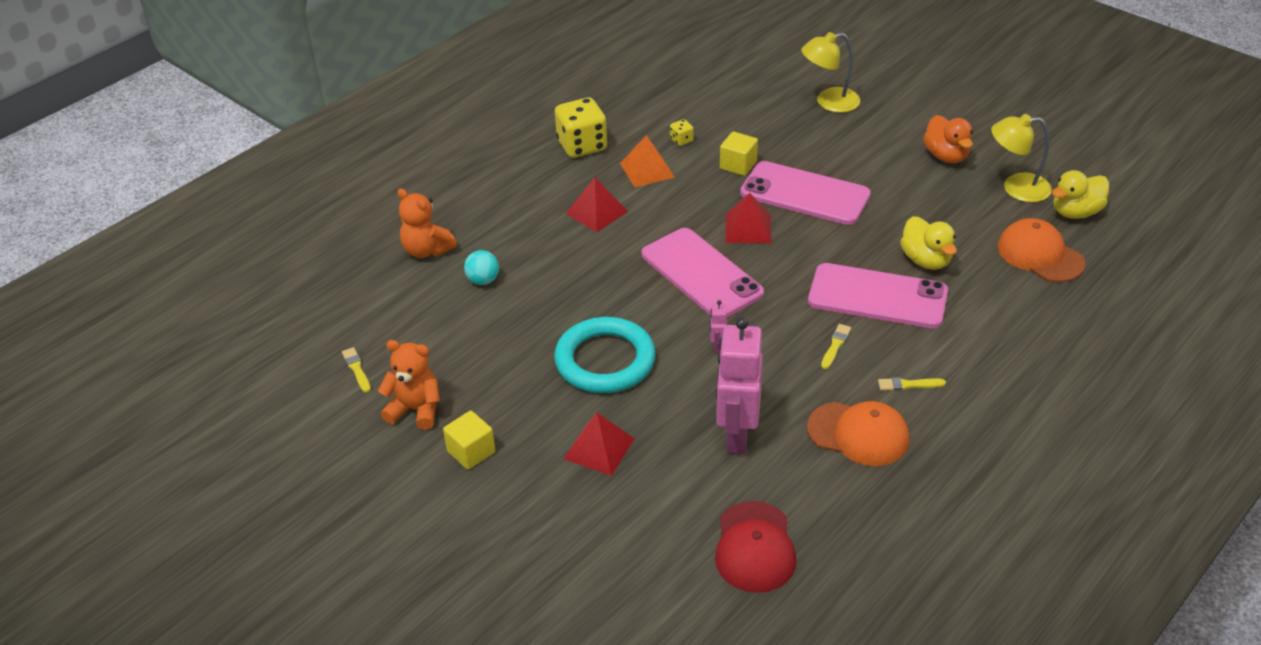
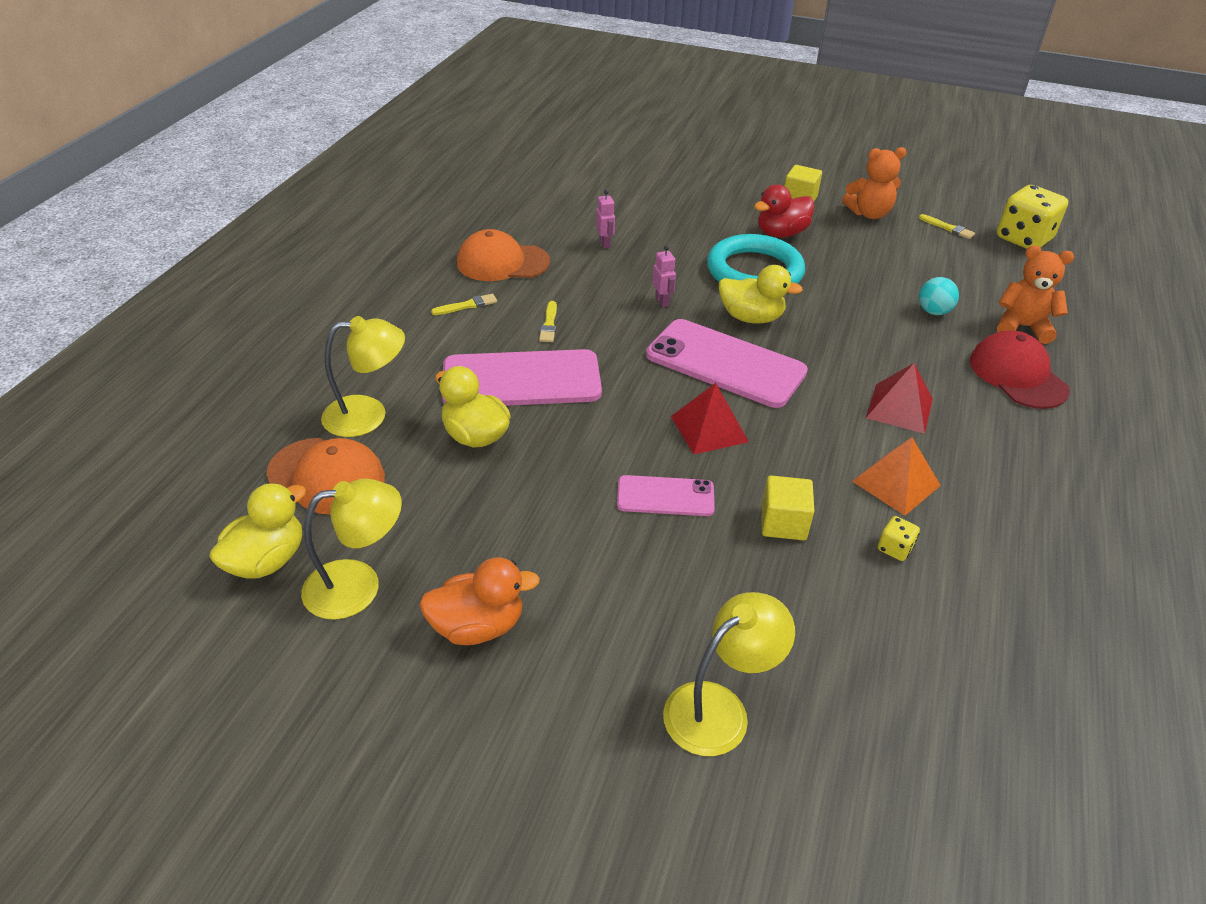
camera: 155 degrees right, 0 degrees up
(537, 404) = (781, 233): none -> red duck
(582, 145) = (1016, 502): yellow dice -> yellow dice (1023, 239)
(599, 448) = (707, 217): red pyramid -> none
(648, 311) = (751, 318): none -> yellow duck
(736, 435) = (605, 243): pink robot -> pink robot, size x0.42
(754, 547) = (556, 189): red cap -> red cap (1017, 375)
(805, 194) = (665, 496): pink phone -> pink phone, size x0.54
(946, 156) = (478, 626): orange duck -> orange duck turned 120 degrees clockwise
(1008, 294) = (368, 415): none -> yellow lamp

